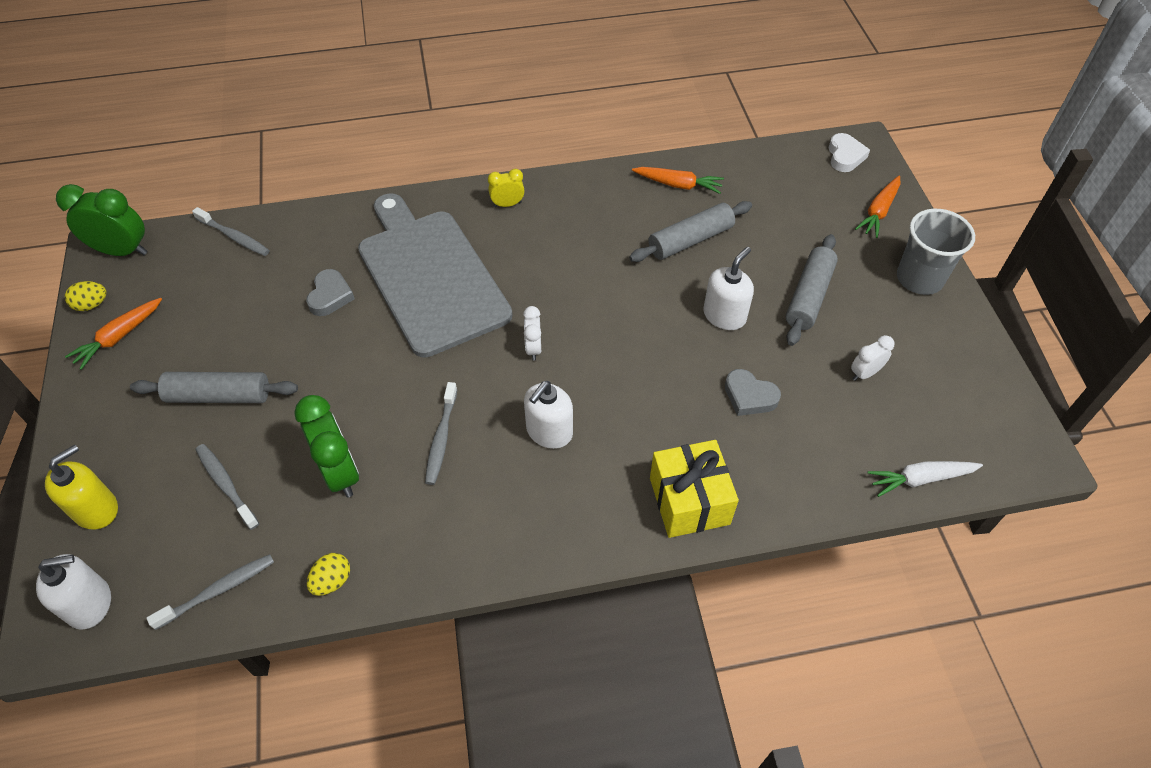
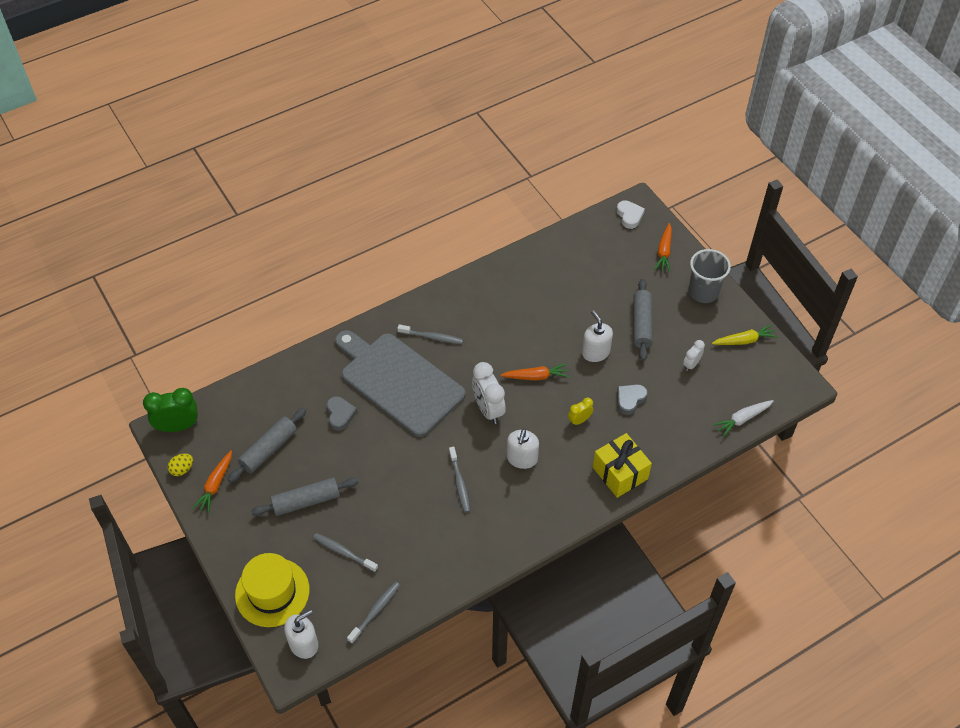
camera: 20 degrees left, 0 degrees up
(96, 509) = (272, 592): yellow soap dispenser -> yellow hat
(234, 237) = (250, 393): grey toothbrush -> grey toothbrush (432, 337)
(332, 581) = (438, 584): yellow egg -> none
(340, 472) = (409, 523): green clock -> none
(507, 204) = (424, 315): yellow clock -> yellow clock (579, 420)
(533, 348) = (488, 409): white clock -> white clock, size x1.83
(678, 185) = (530, 268): orange carrot -> orange carrot (536, 376)
(690, 240) = (554, 306): grey rolling pin -> grey rolling pin (268, 449)
(724, 315) = (595, 352): white soap dispenser -> white soap dispenser turned 45 degrees counterclockwise
(749, 396) = (630, 400): grey heart -> grey heart turned 120 degrees clockwise
(962, 363) = (744, 340): none -> yellow carrot

